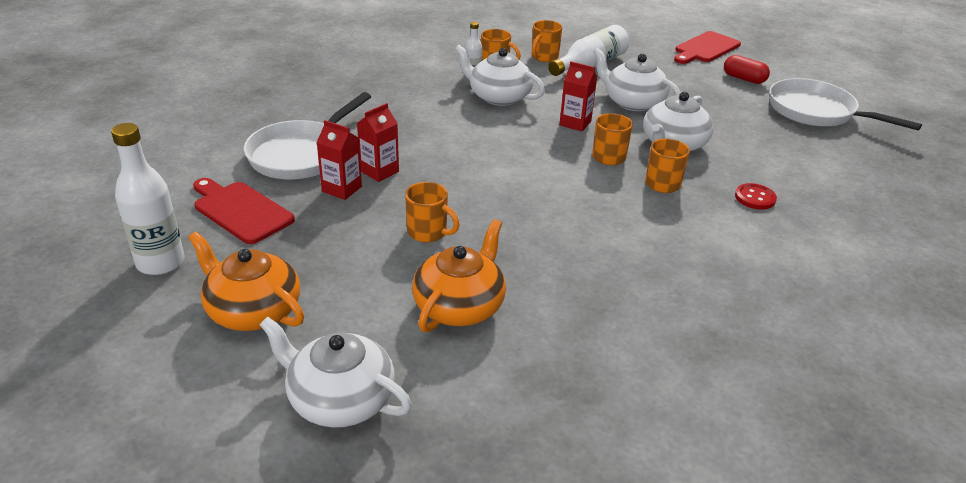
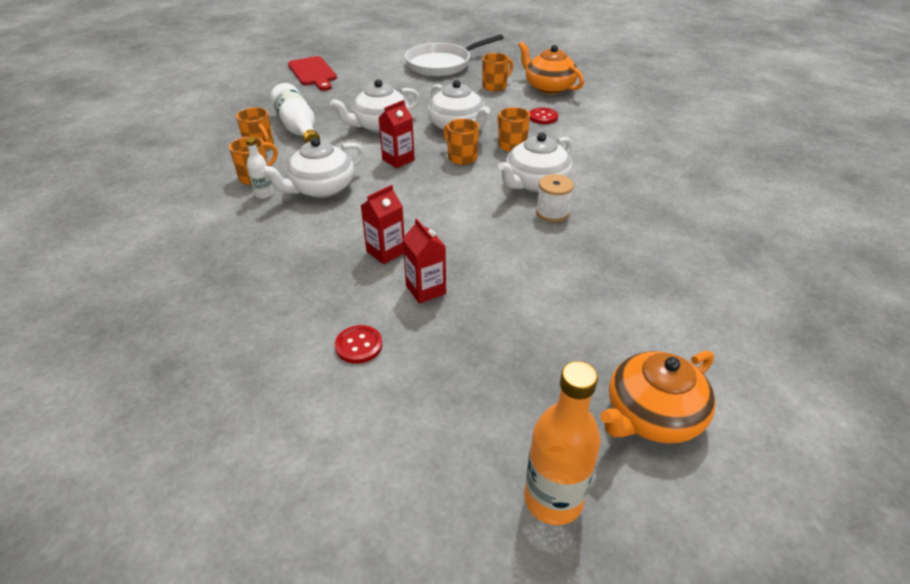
camera: 70 degrees left, 5 degrees up
(160, 263) = (553, 499): white bottle -> orange bottle
(241, 211) = (462, 412): red cutting board -> none
(301, 154) = (359, 345): white pan -> red button
(339, 399) = (774, 366): white teapot -> white teapot (535, 183)
(342, 189) = (449, 322): red carton -> red carton (386, 252)
(428, 232) = (545, 275): orange mug -> orange mug (495, 86)
(460, 306) = (654, 276): orange teapot -> orange teapot (548, 87)
(541, 226) = (552, 212): none -> white spool
(744, 79) = (376, 73): red capsule -> none

